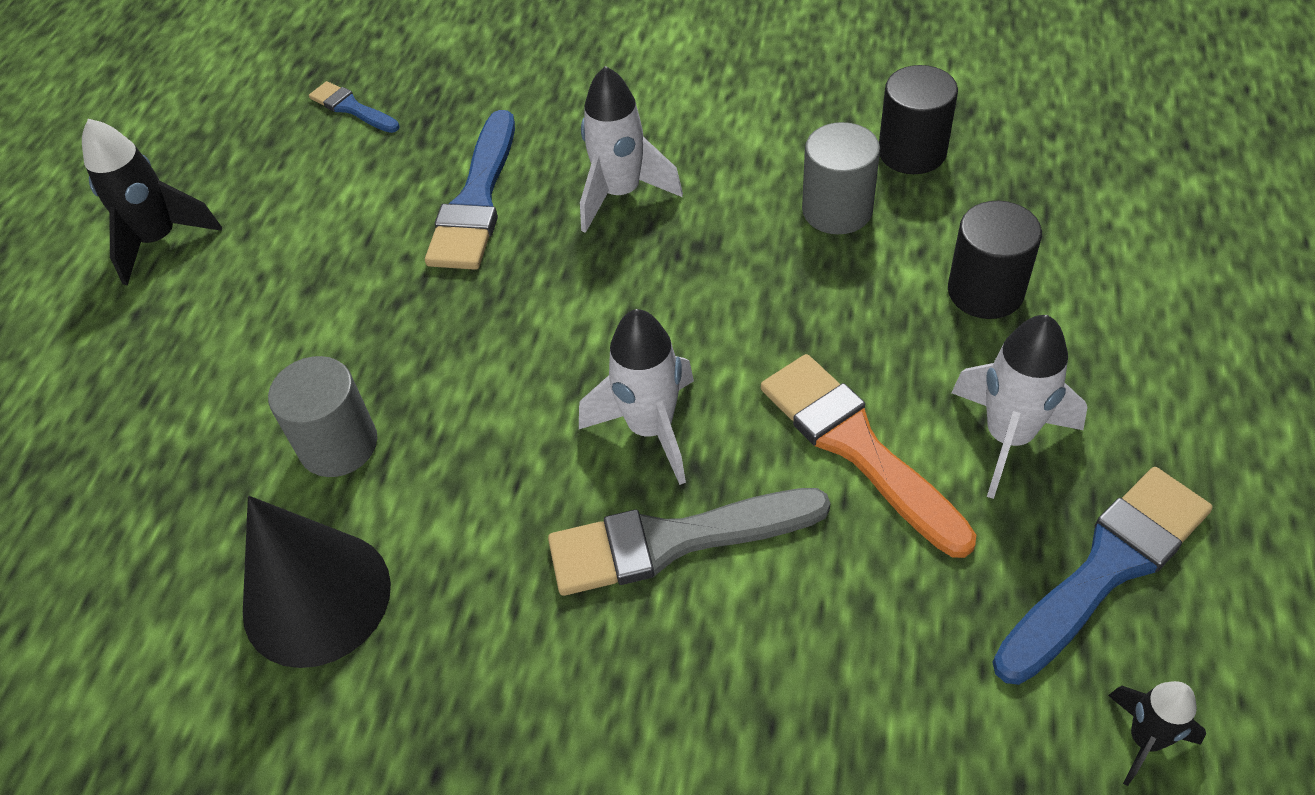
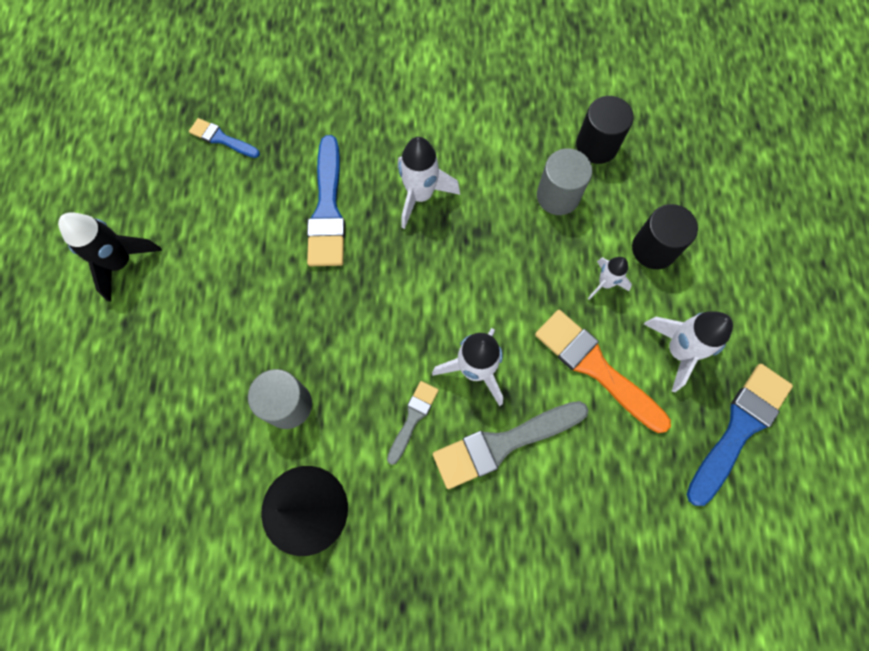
camera: 15 degrees left, 20 degrees up
(531, 486) = (413, 418): none -> grey brush
(894, 330) = (605, 283): none -> white rocket
(1145, 739) = (767, 527): black rocket -> none

